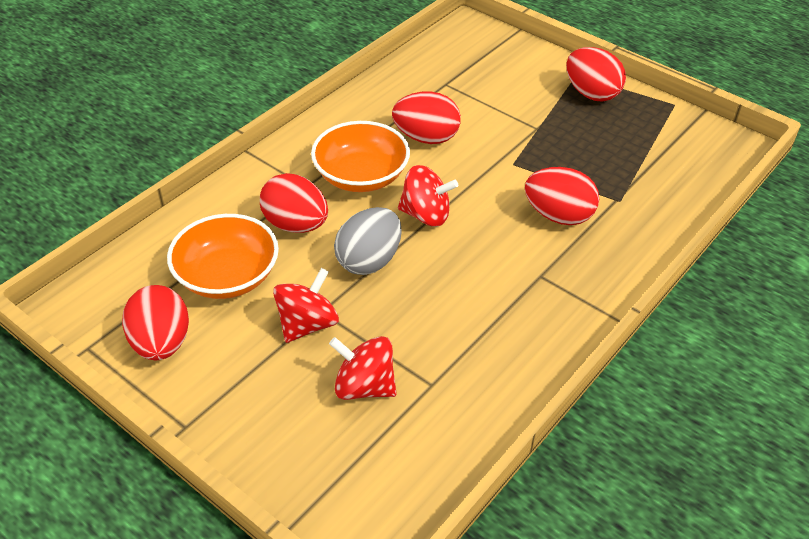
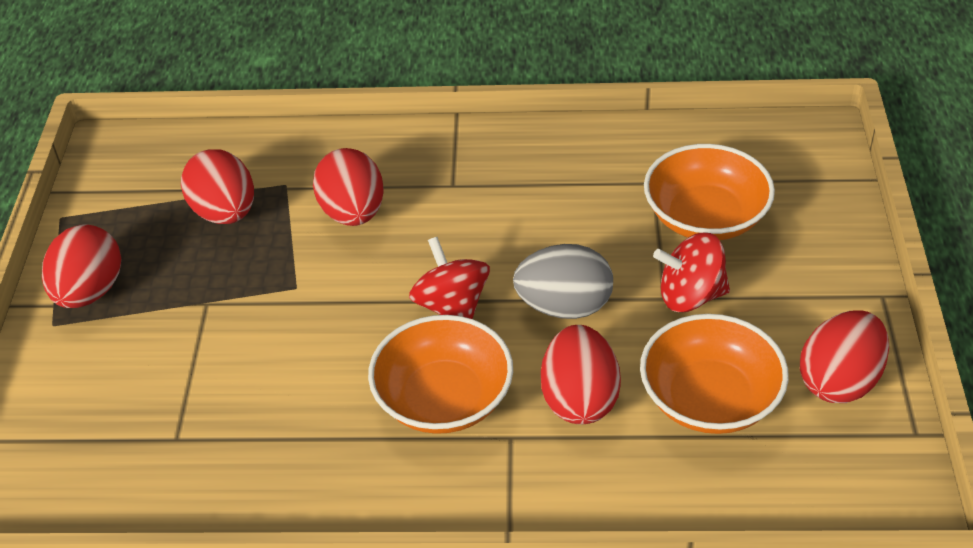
camera: 125 degrees left, 0 degrees up
(364, 386) = (705, 217): red spinning top -> orange bowl
(426, 138) = (315, 386): red egg -> red egg (225, 213)

